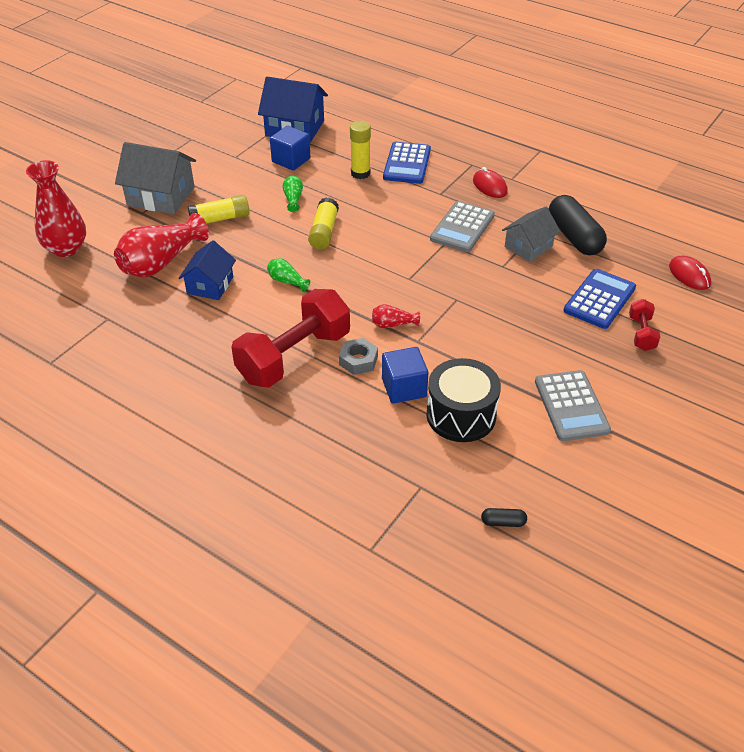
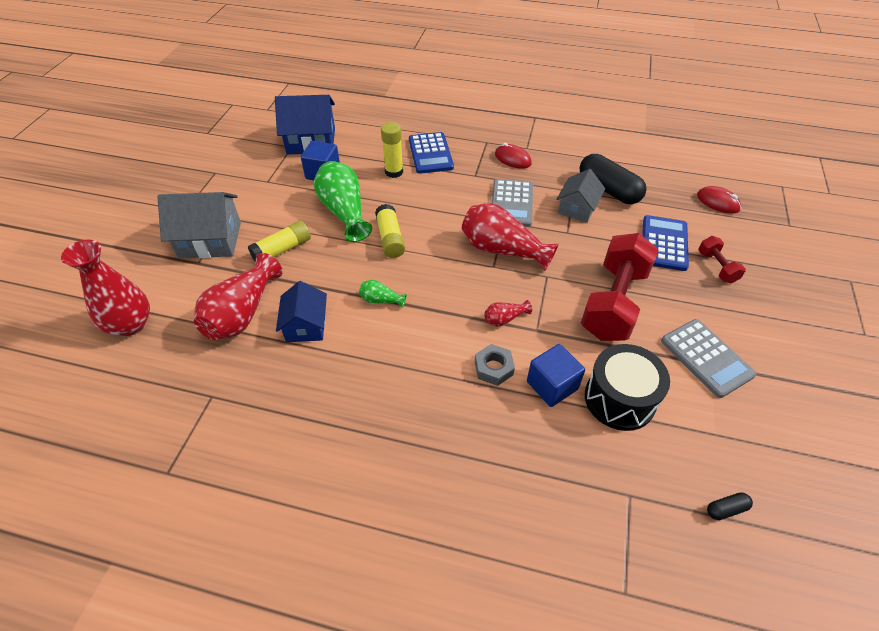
camera: 20 degrees left, 5 degrees up
(293, 199) = (344, 212): green vase -> green vase, size x2.19
(294, 357) = (430, 383): red dumbbell -> red dumbbell (614, 303)
(426, 266) = (502, 250): none -> red vase

